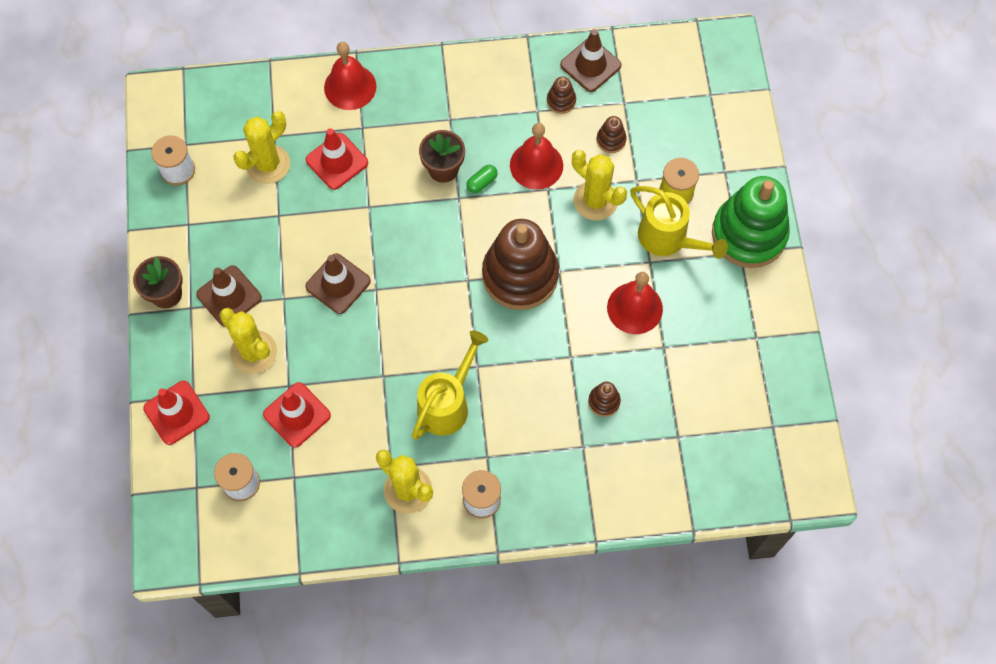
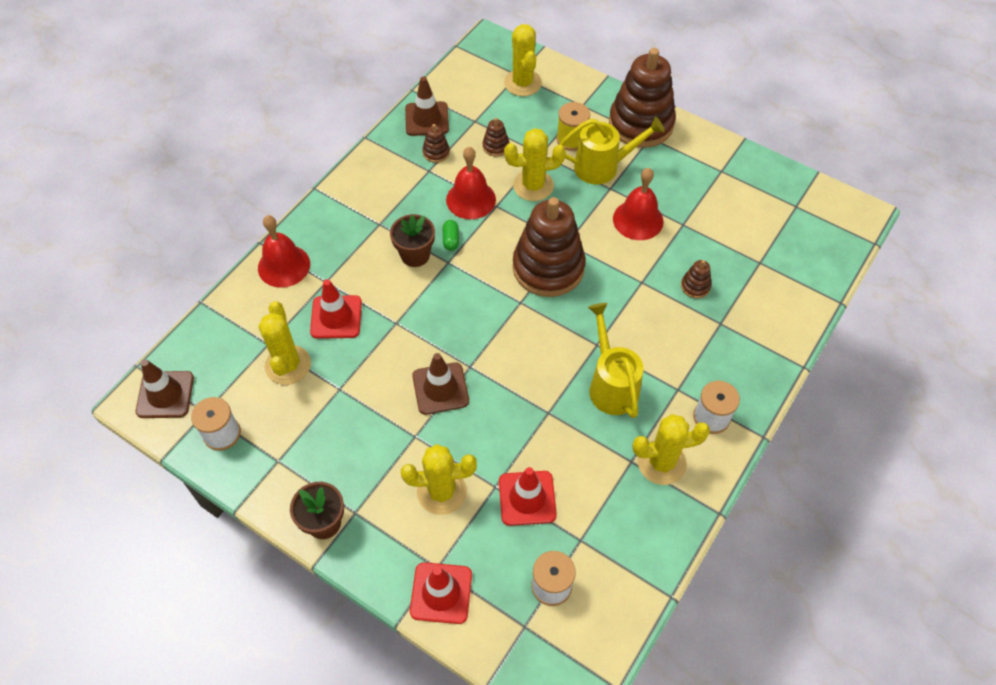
camera: 50 degrees left, 10 degrees down
(229, 296) = (374, 475): brown traffic cone -> brown traffic cone (165, 394)
(704, 105) = (522, 83): none -> yellow cactus
(749, 234) = (641, 124): green stacking toy -> brown stacking toy

